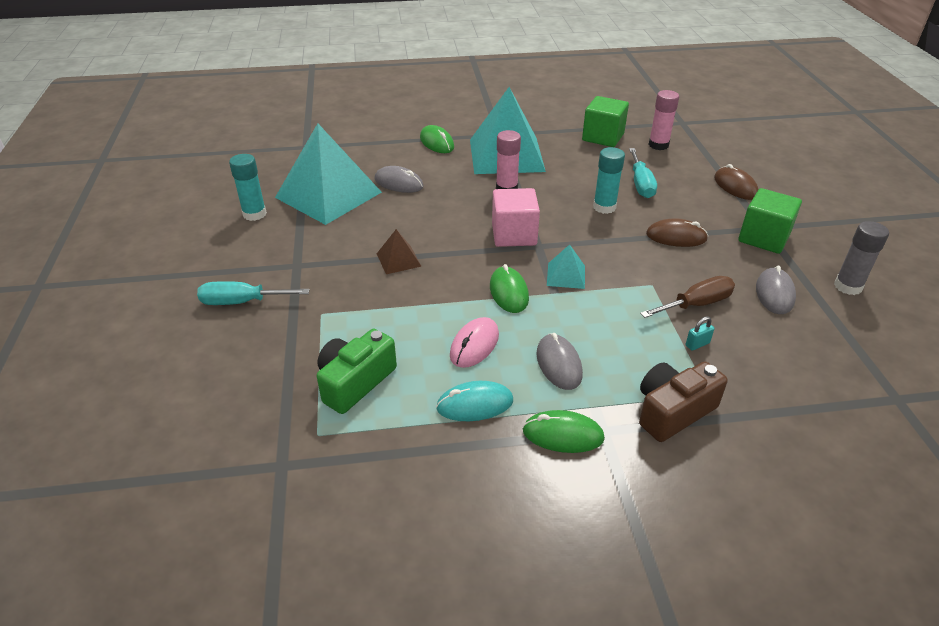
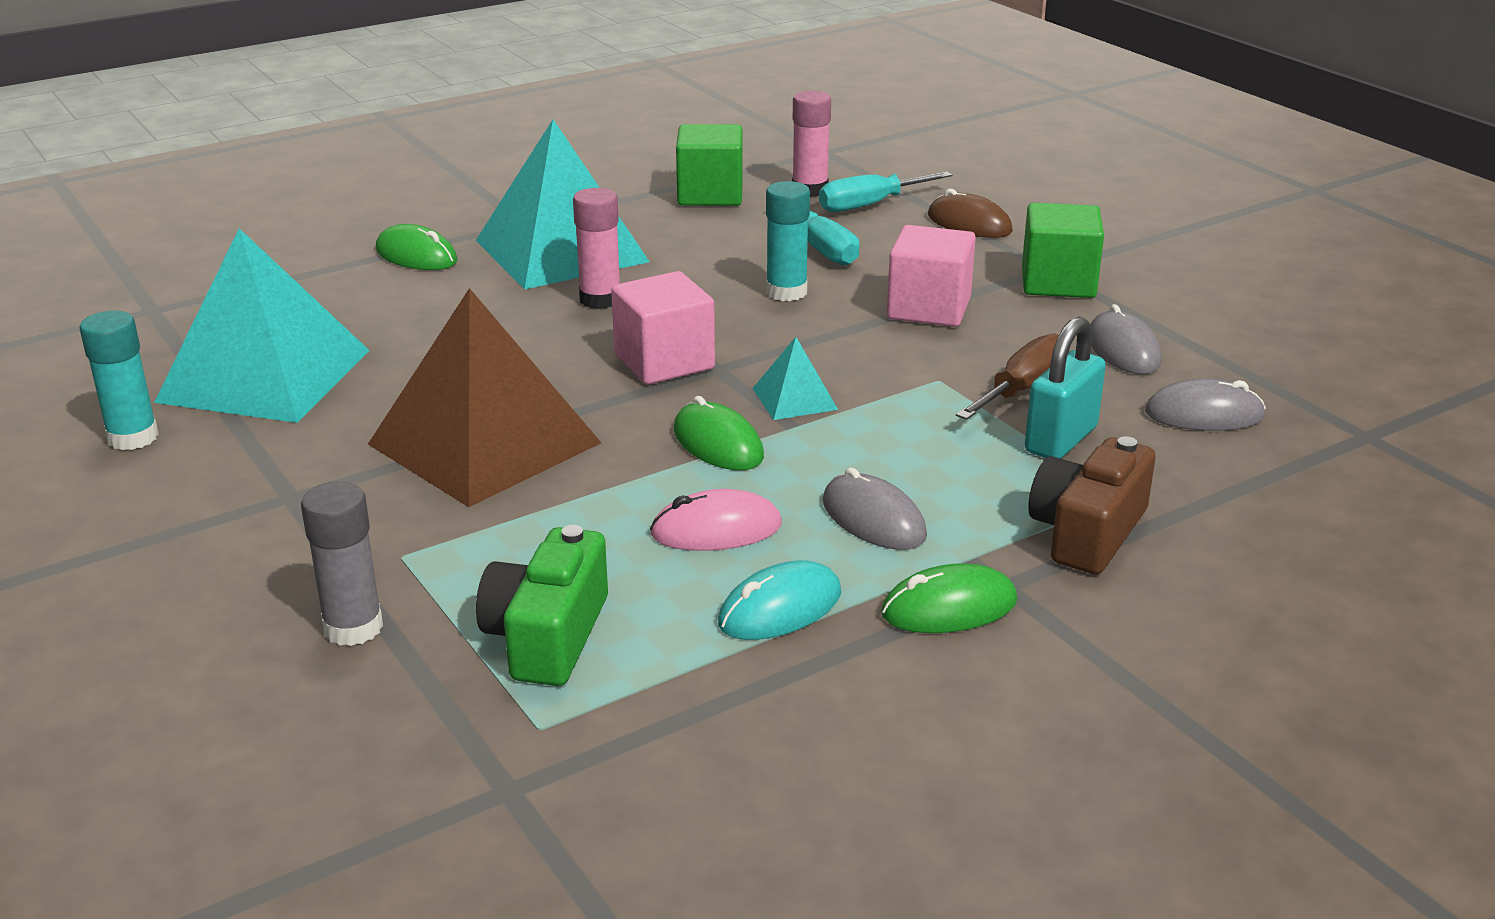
camera: 25 degrees left, 10 degrees down
(242, 302) = (225, 578): turquoise screwdriver -> turquoise screwdriver (869, 205)
(398, 183) = (392, 330): grey mouse -> grey mouse (1204, 414)
(398, 259) = (484, 443): brown pyramid -> brown pyramid, size x2.33
(474, 345) = (716, 529): pink mouse -> pink mouse turned 75 degrees clockwise
(676, 237) = (929, 308): brown mouse -> pink cube
(697, 344) = (1061, 440): turquoise padlock -> turquoise padlock, size x2.17
(848, 286) = (1215, 318): grey glue stick -> grey glue stick (353, 628)

